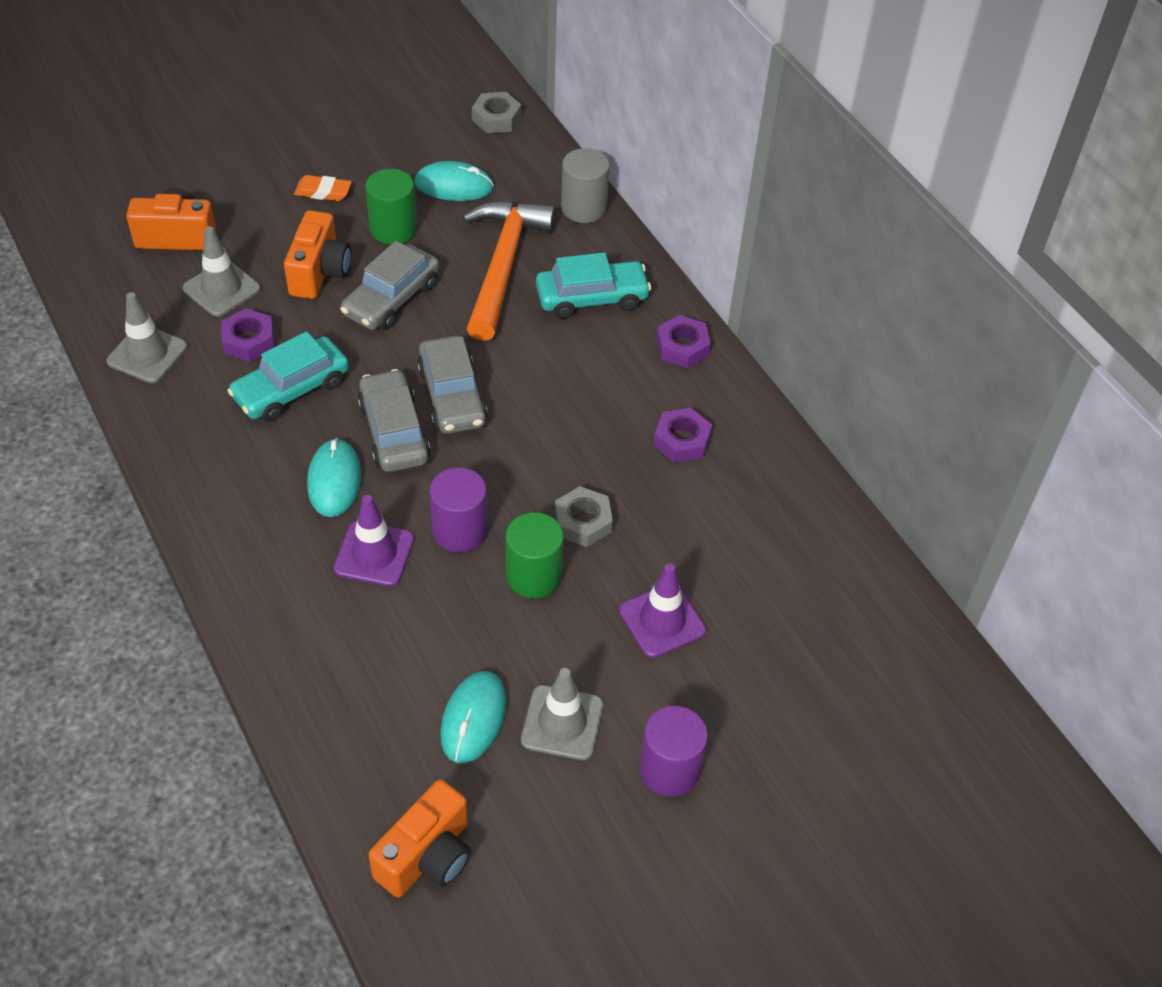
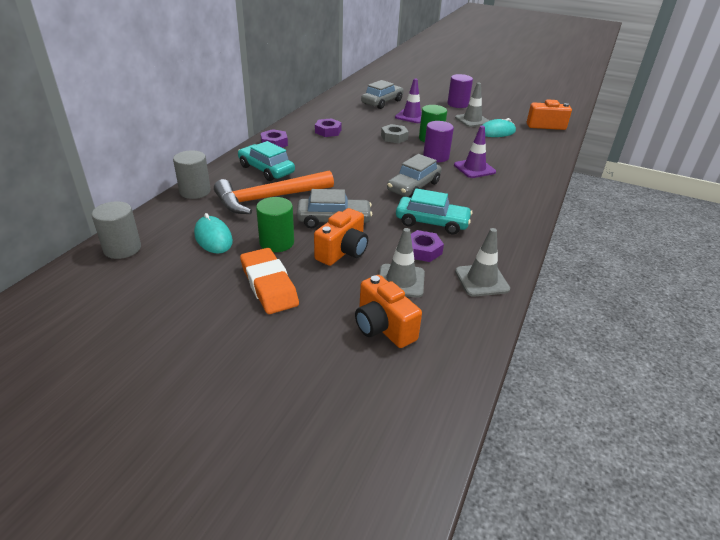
camera: 125 degrees left, 15 degrees down
(320, 272) = (343, 252): orange camera -> orange camera turned 150 degrees clockwise
(323, 192) = (269, 285): orange eraser -> orange eraser, size x1.81
(334, 480) = (459, 190): turquoise mouse -> none
(452, 396) = (373, 181): grey car -> grey car (382, 102)
(496, 118) = (122, 248): grey nut -> grey cylinder

